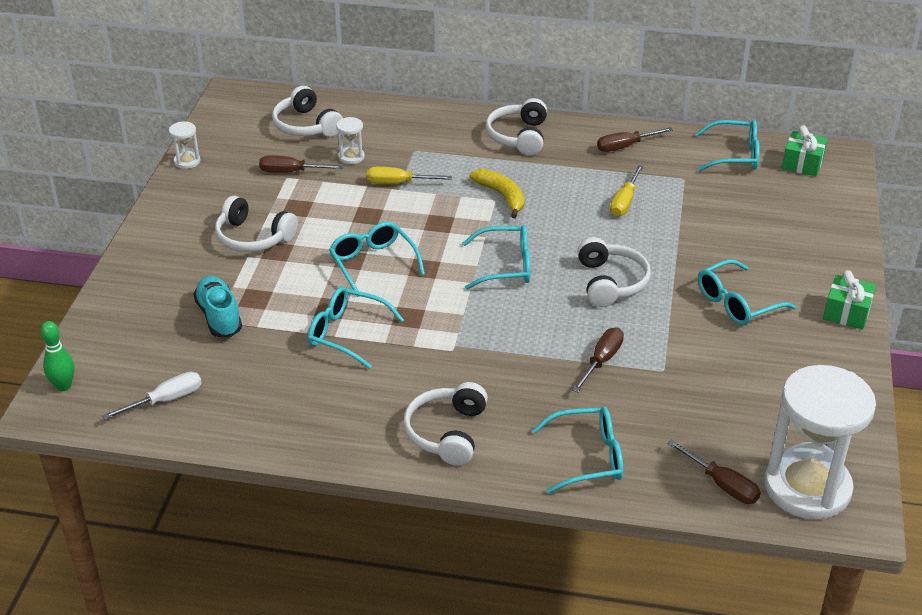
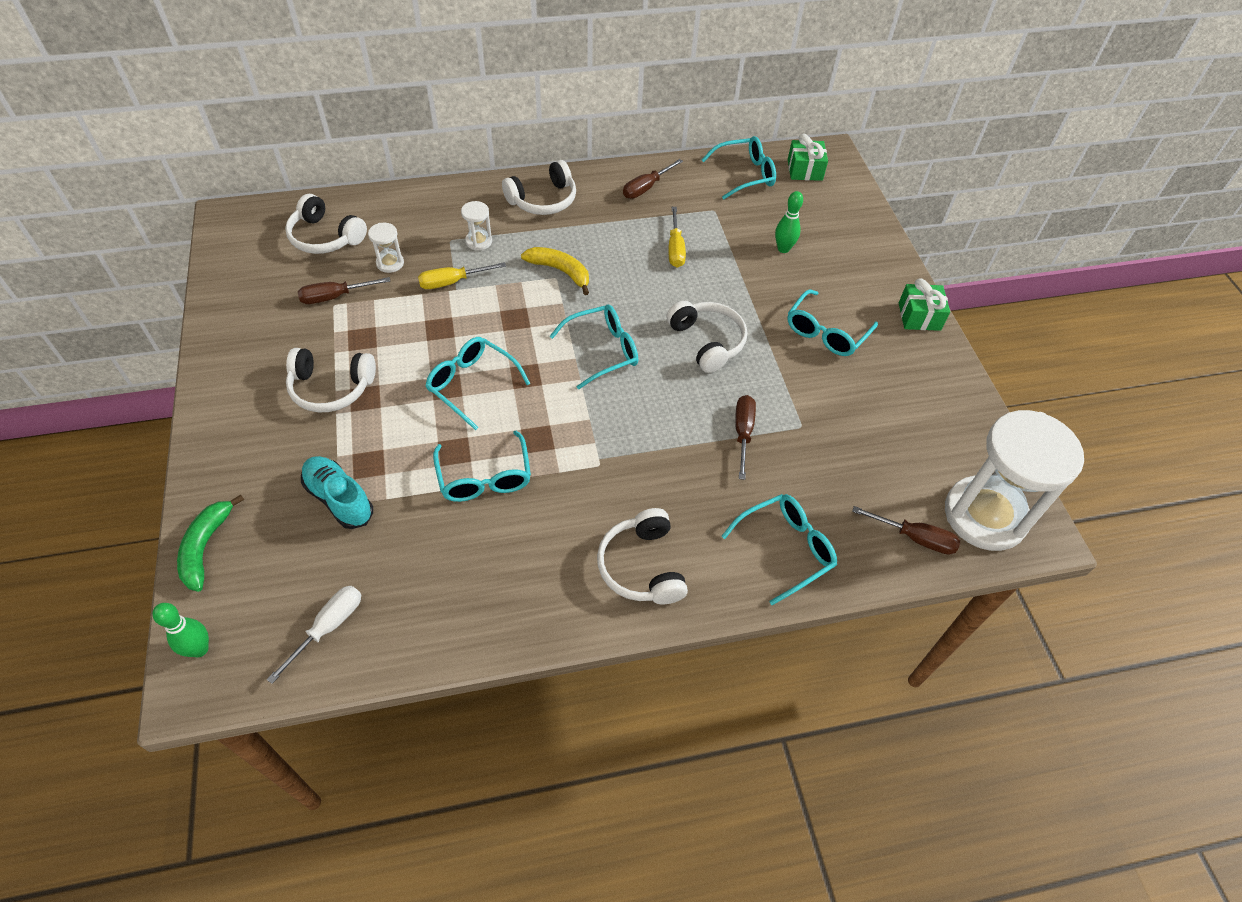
camera: 25 degrees left, 15 degrees up
(101, 321) = (206, 547): none -> green banana
(187, 161) = (214, 312): white hourglass -> white hourglass (479, 241)
(346, 333) = (485, 478): turquoise glasses -> turquoise glasses turned 105 degrees counterclockwise
(518, 136) = (543, 200): white headphones -> white headphones turned 105 degrees counterclockwise
(736, 225) = (783, 249): none -> green bowling pin

